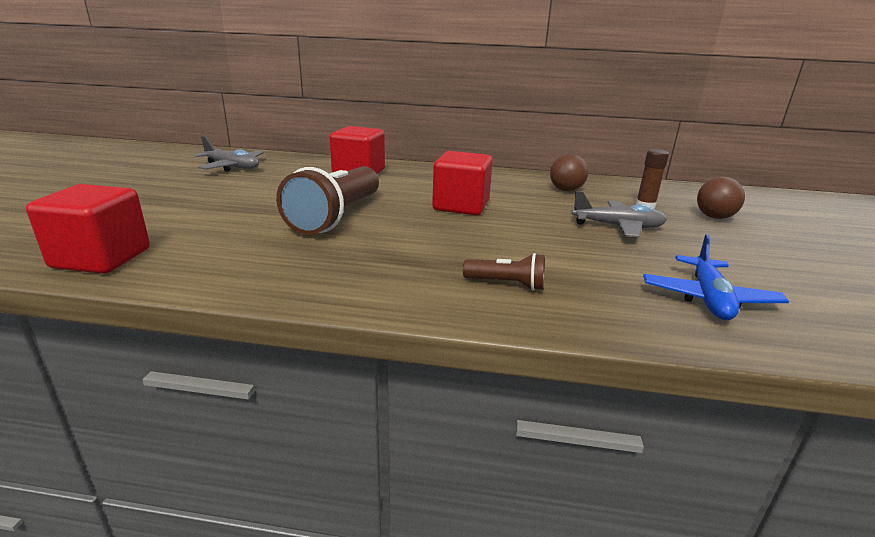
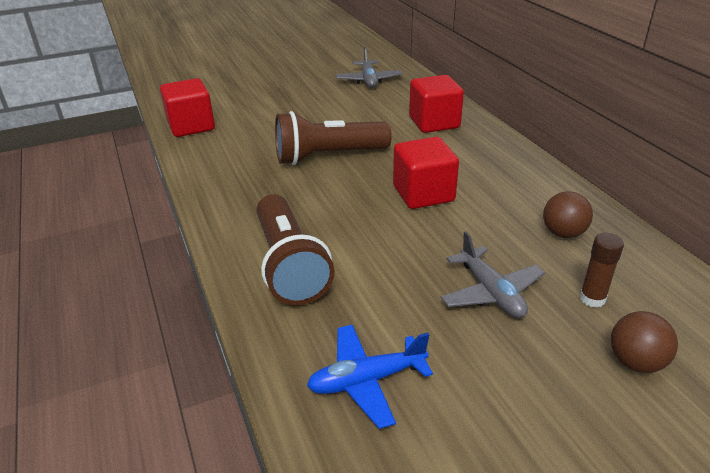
camera: 60 degrees right, 10 degrees up
(506, 284) = (289, 265): brown flashlight -> brown flashlight, size x2.14

